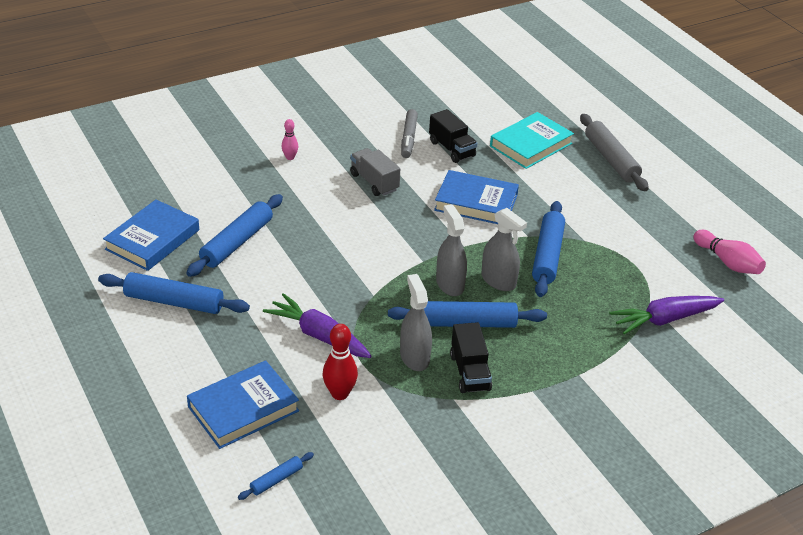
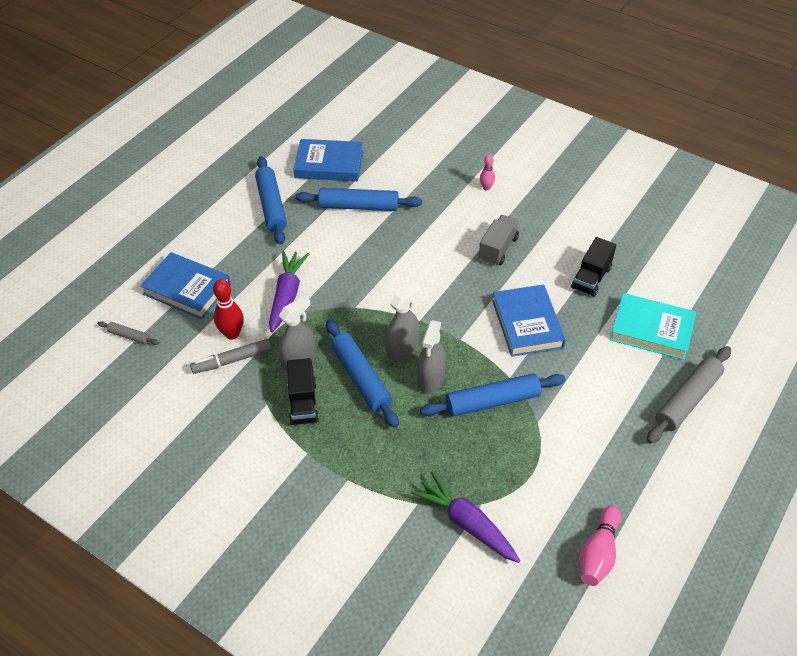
camera: 65 degrees right, 10 degrees up
(276, 480) = (129, 336): blue rolling pin -> grey rolling pin
(409, 138) = (580, 244): grey marker -> grey marker (232, 360)
(470, 372) = (303, 403): black truck -> black truck turned 60 degrees counterclockwise

